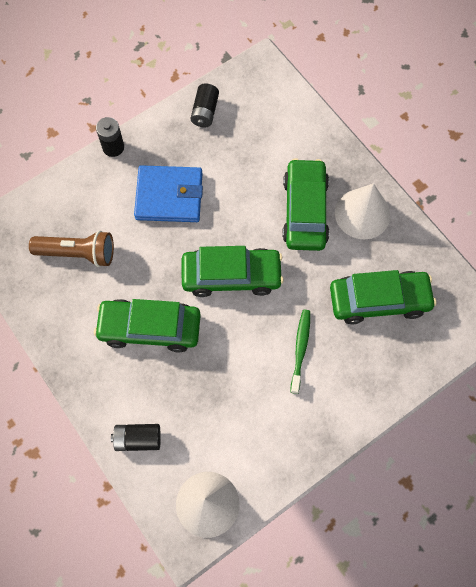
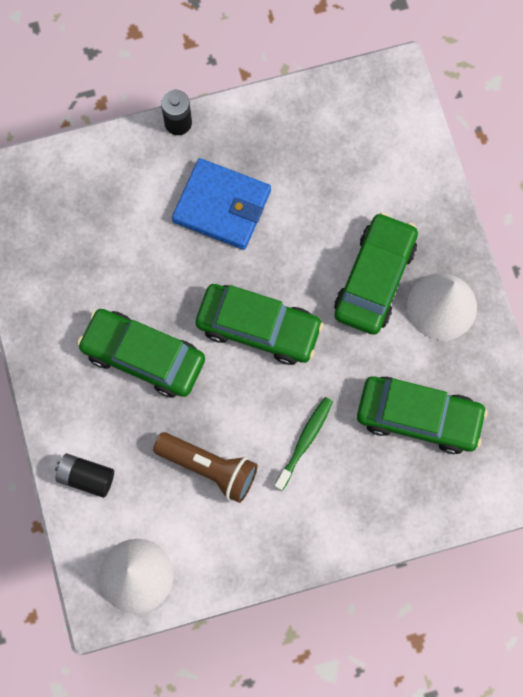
camera: 20 degrees right, 5 degrees up
(78, 253) = (93, 240): brown flashlight -> brown flashlight (209, 468)
(205, 112) = (303, 114): black battery -> none

